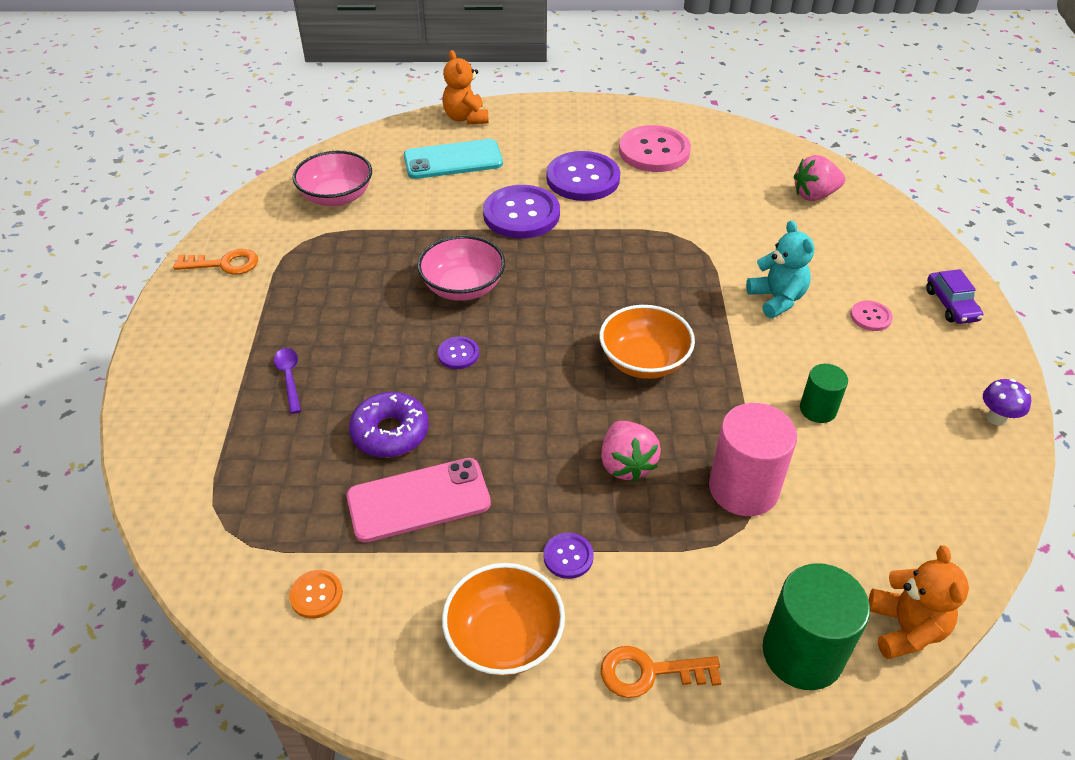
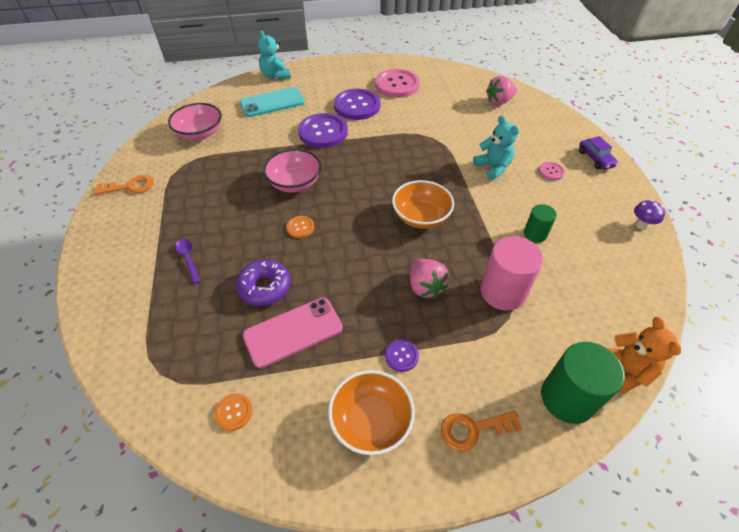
camera: 10 degrees left, 5 degrees up
(458, 354) = (300, 227): purple button -> orange button
(466, 118) = (275, 76): orange teddy bear -> turquoise teddy bear

